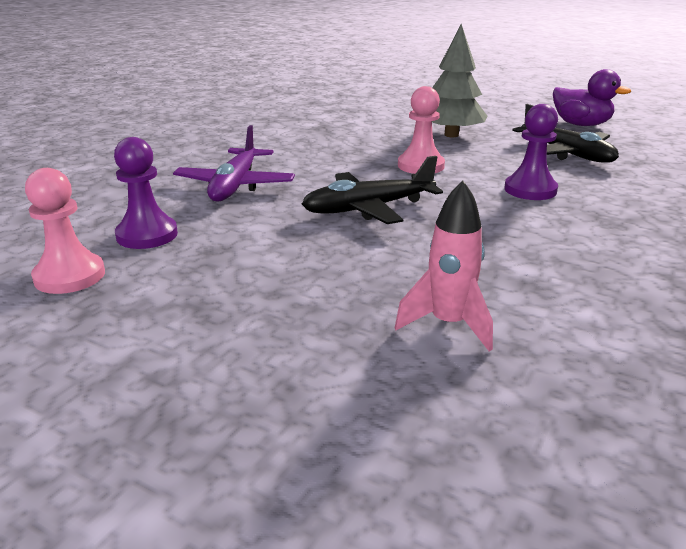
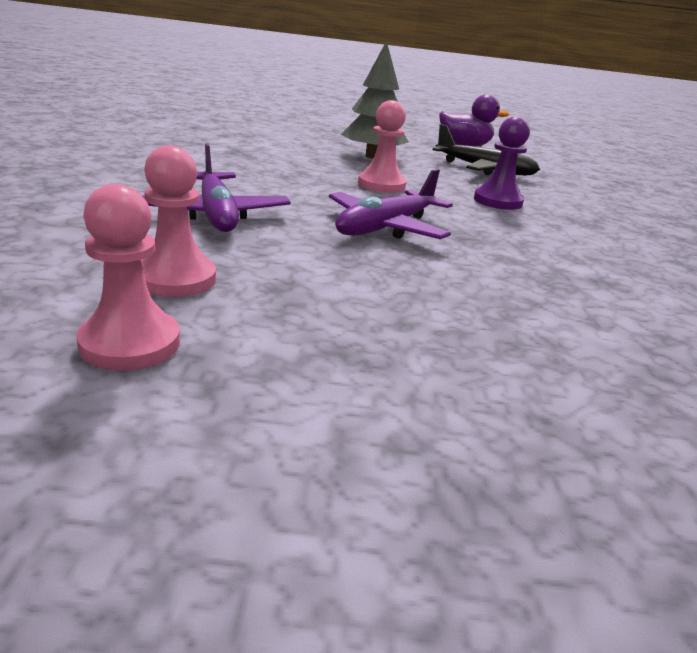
camera: 30 degrees left, 0 degrees up
(147, 235) = (176, 279): purple pawn -> pink pawn
(369, 208) = (386, 227): black plane -> purple plane
(448, 324) = (593, 327): pink rocket -> none

